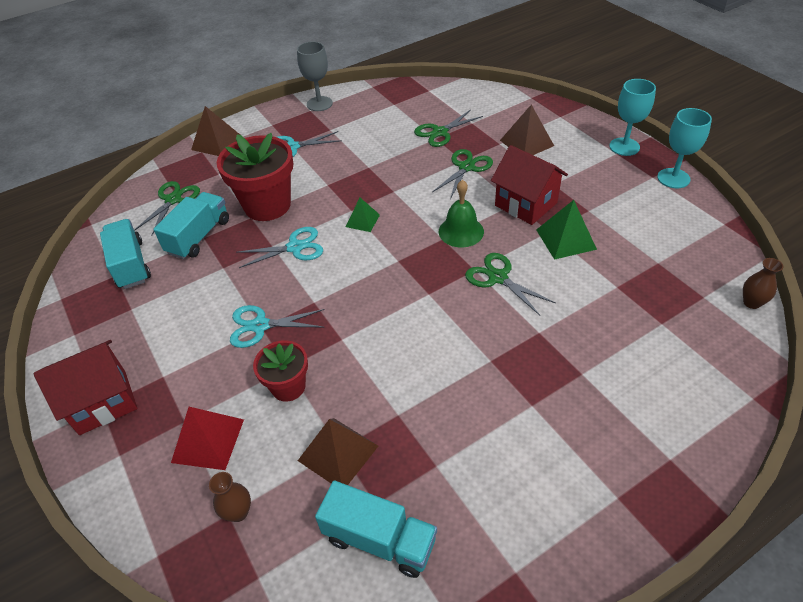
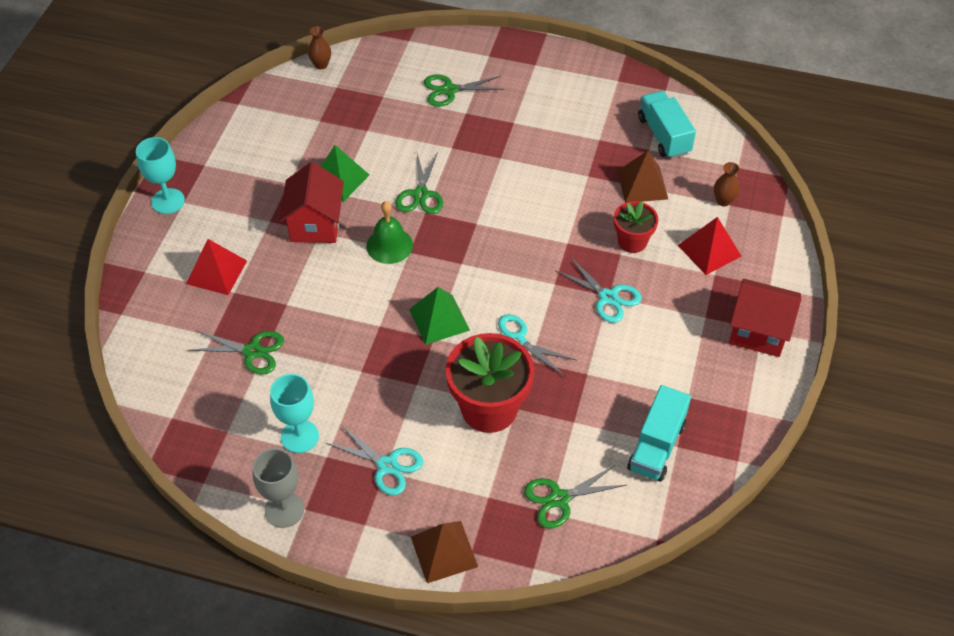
camera: 135 degrees left, 5 degrees up
(199, 236) = (577, 426): turquoise truck -> none
(362, 220) = (439, 319): green pyramid -> green pyramid, size x1.59
(466, 167) = (296, 294): green scissors -> green scissors (449, 90)
(527, 143) = (216, 272): brown pyramid -> red pyramid
(673, 178) = (196, 152): turquoise goblet -> turquoise goblet (299, 436)

